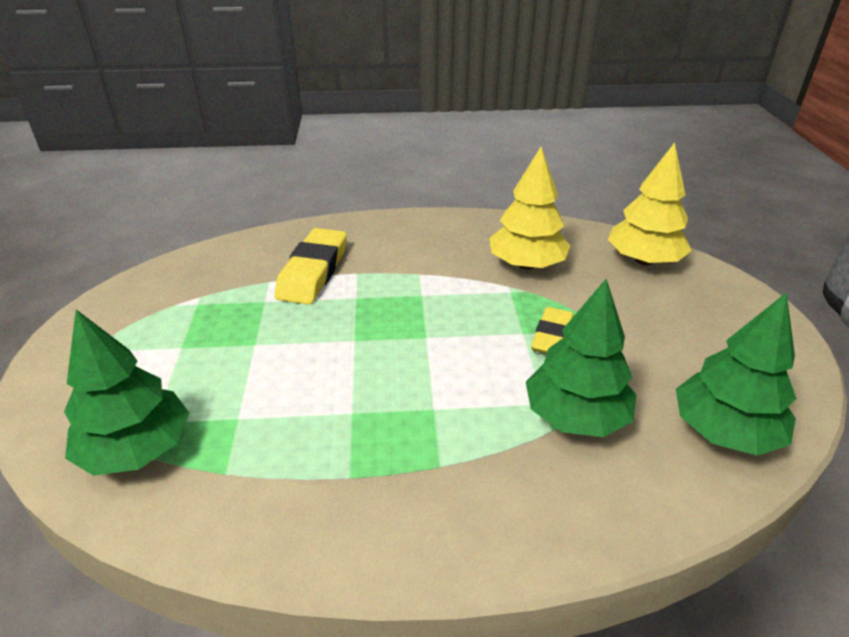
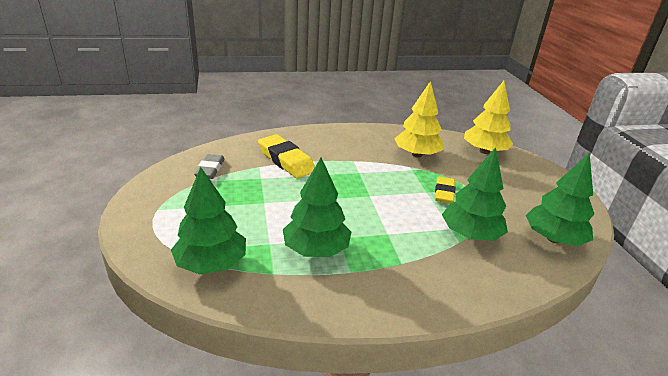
camera: 10 degrees left, 5 degrees down
(194, 285) = (210, 169): none -> grey eraser
(307, 432) = (316, 249): none -> green tree
(313, 272) = (286, 160): yellow eraser -> yellow eraser turned 45 degrees counterclockwise

